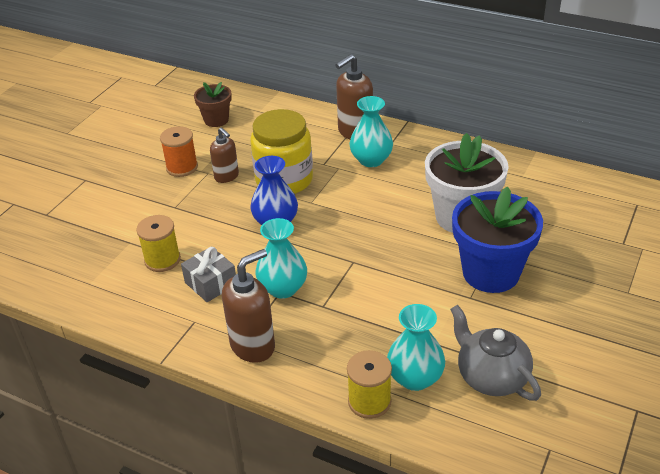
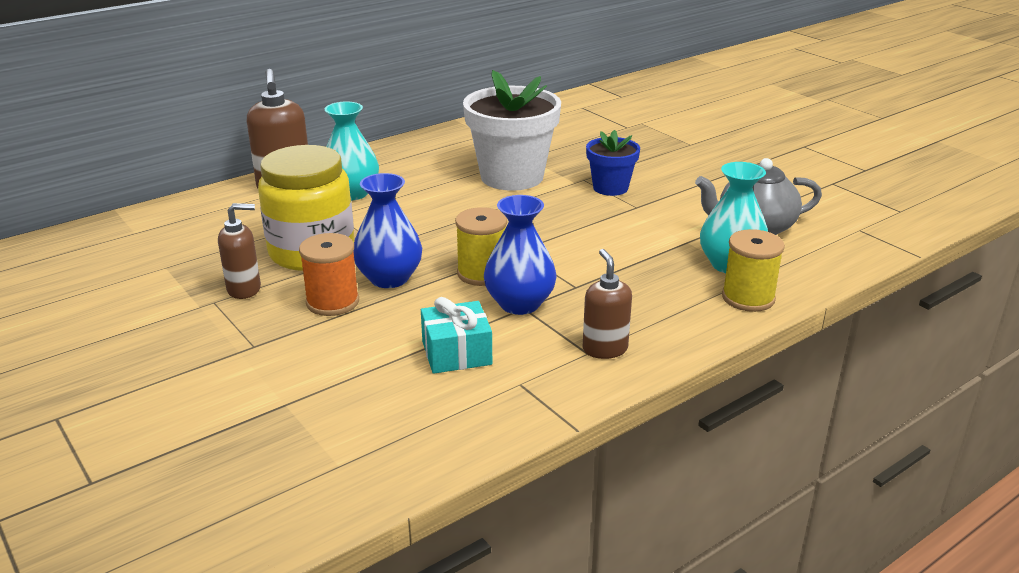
camera: 65 degrees left, 10 degrees down
(162, 260) = (362, 382): yellow spool -> yellow spool (482, 273)
(182, 167) = (168, 319): orange spool -> orange spool (332, 302)
(211, 283) = (456, 353): grey gift -> turquoise gift
(216, 120) = (99, 267): brown flower pot -> none
(253, 346) = (605, 349): brown soap dispenser -> brown soap dispenser, size x0.64
(283, 288) = (519, 304): turquoise vase -> blue vase
(491, 273) = (610, 188): blue flower pot -> blue flower pot, size x0.55

